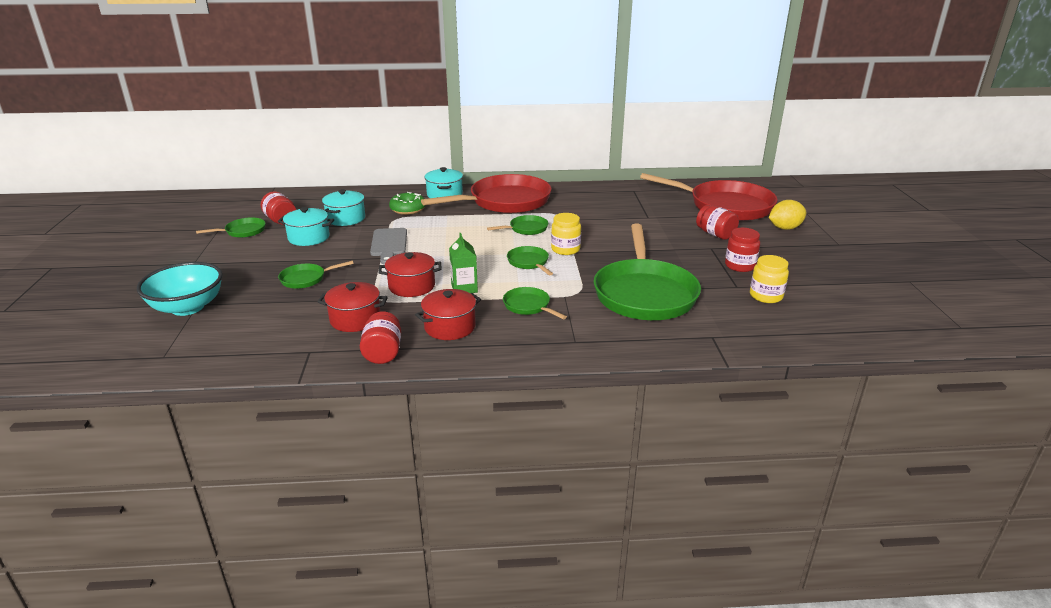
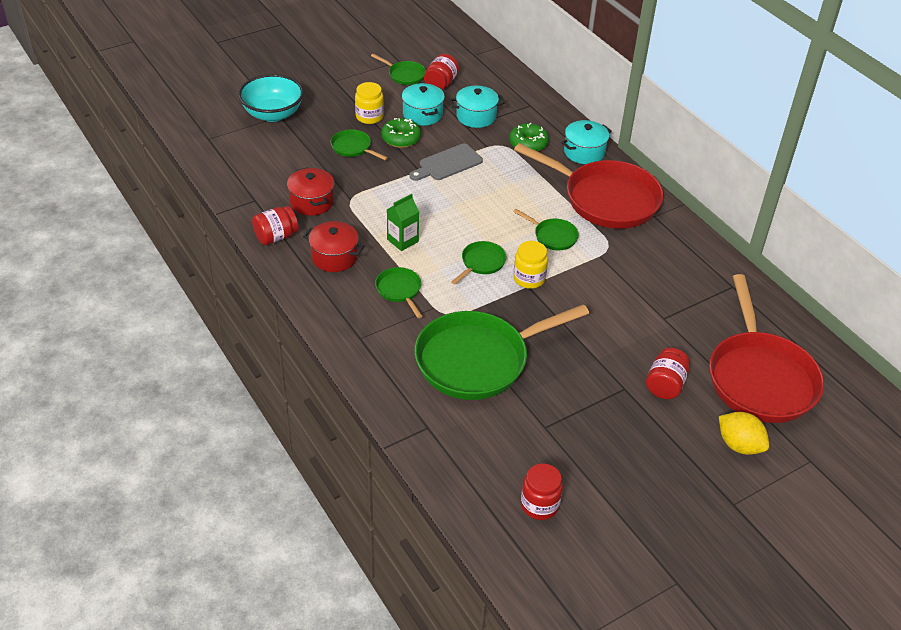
camera: 60 degrees right, 15 degrees up
(327, 254) = (401, 139): none -> green donut
(412, 286) = (383, 209): red pot -> none
(528, 306) = (399, 290): green pan -> green pan turned 45 degrees counterclockwise
(740, 266) = (597, 421): red jar -> red jar (539, 505)
(766, 296) = (540, 454): yellow jar -> yellow jar (369, 117)

